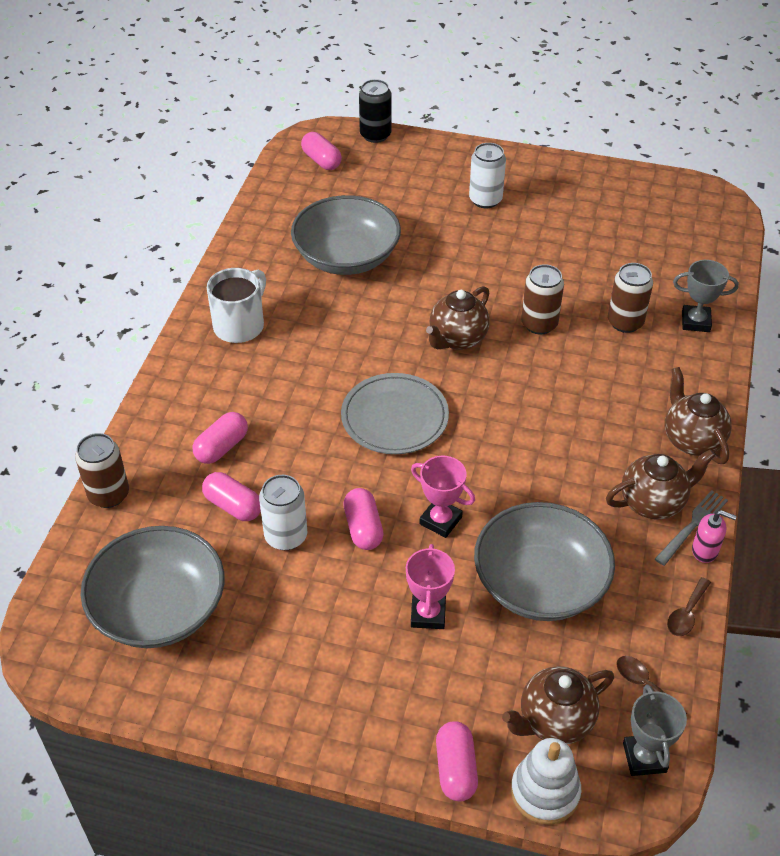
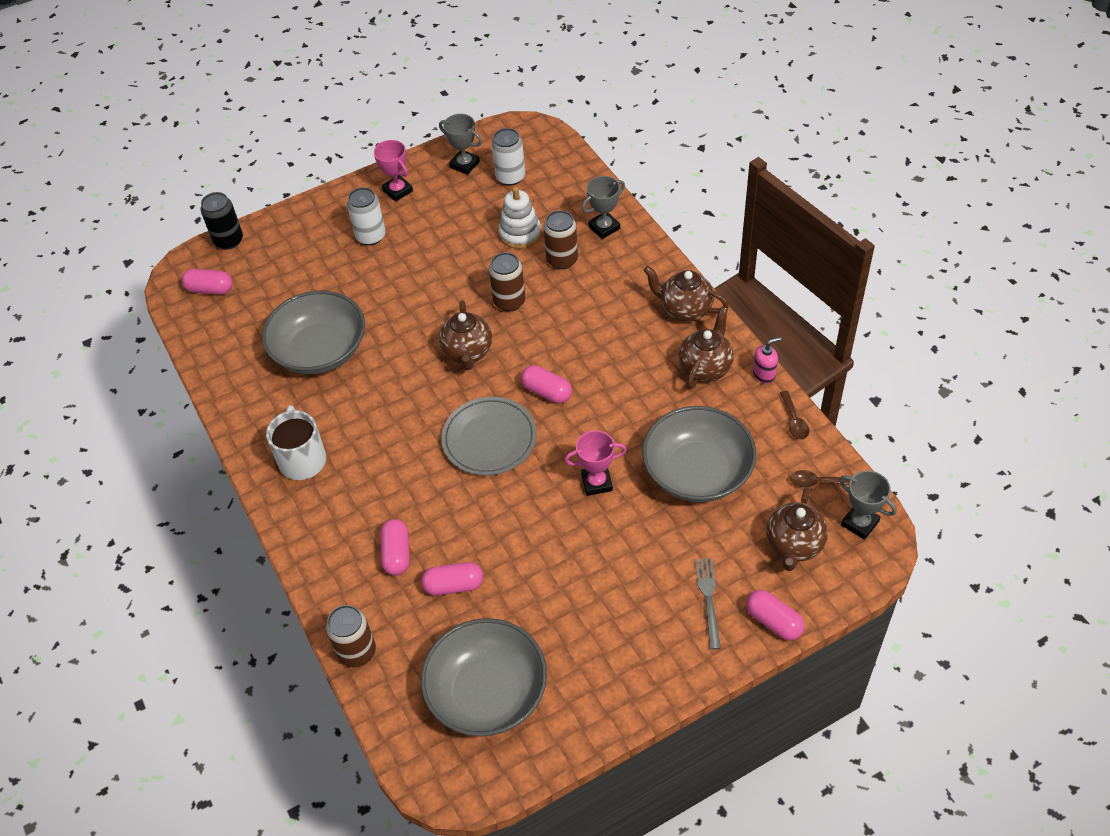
camera: 40 degrees left, 5 degrees up
(286, 536) = (512, 575): white can -> white can (510, 177)
(363, 528) = (555, 528): pink capsule -> pink capsule (546, 392)
(428, 614) = (656, 547): pink trophy -> pink trophy (397, 191)
(545, 792) = (832, 589): white stacking toy -> white stacking toy (520, 233)
(628, 194) = (464, 164): none -> grey trophy
(693, 525) = (741, 364): grey fork -> grey fork (708, 598)

